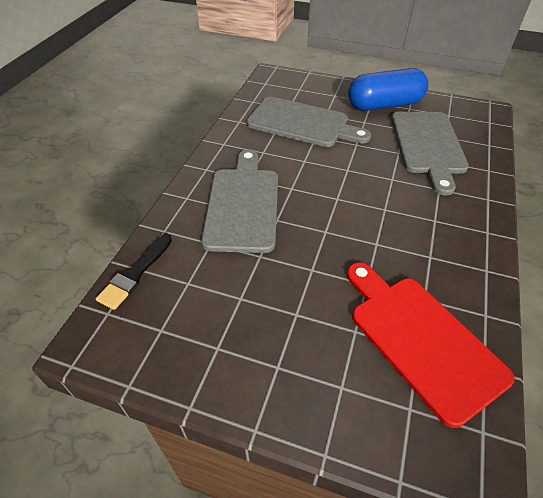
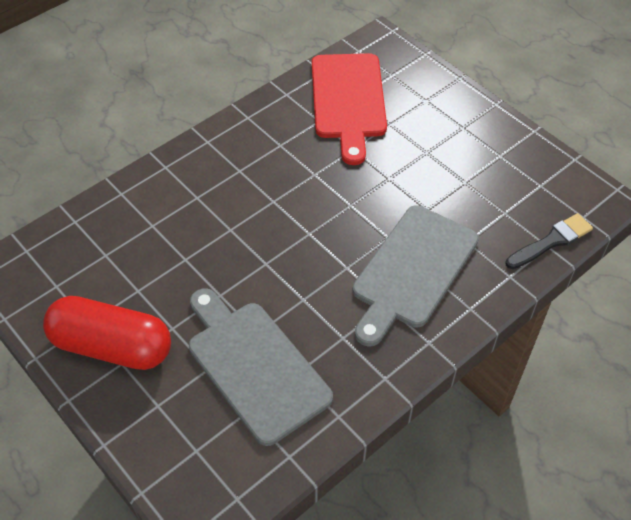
camera: 150 degrees left, 5 degrees up
(384, 105) = (112, 346): blue capsule -> red capsule
(428, 145) = (141, 252): grey cutting board -> none

